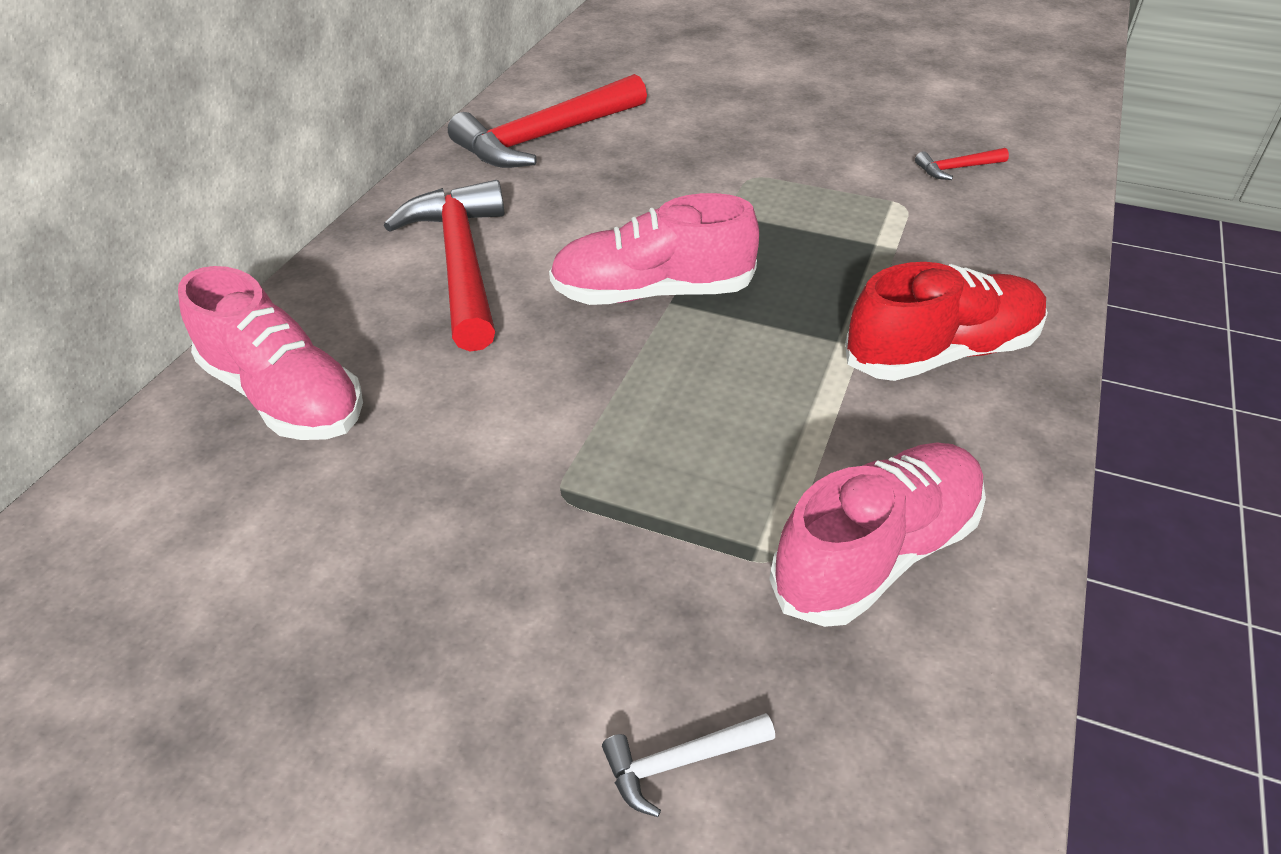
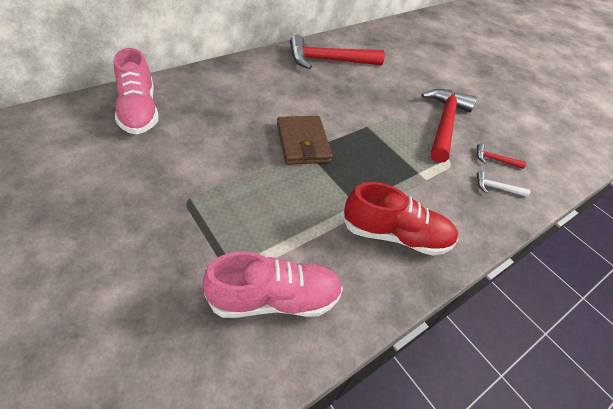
camera: 25 degrees right, 5 degrees up
(461, 263) = (245, 94): red hammer -> red hammer (444, 123)
(652, 292) = (303, 143): pink shoe -> brown wallet
(679, 762) = (119, 325): white hammer -> white hammer (496, 188)

